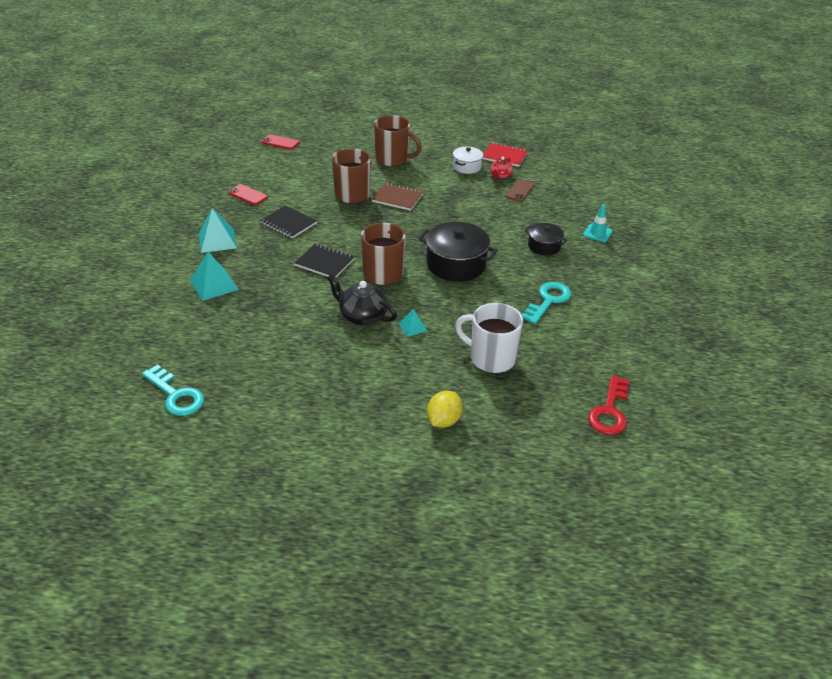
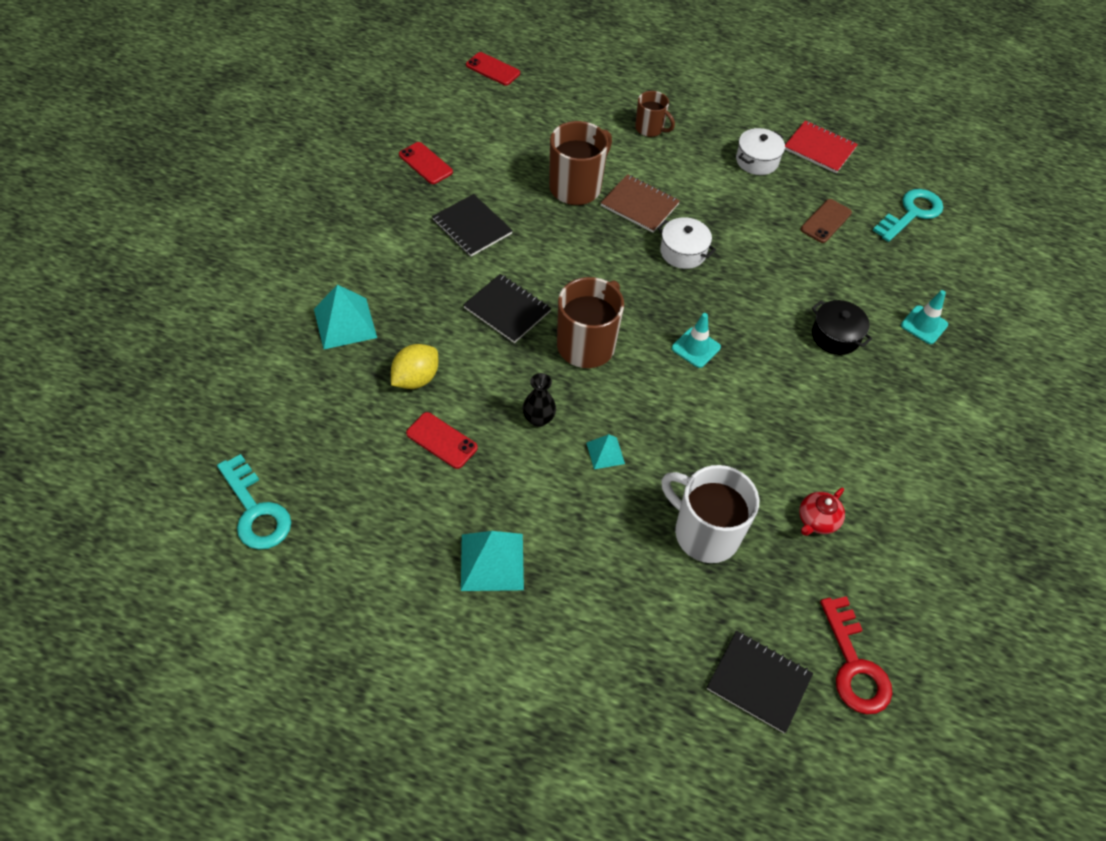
camera: 10 degrees right, 15 degrees up
(217, 240) = (366, 242): turquoise pyramid -> turquoise pyramid (492, 562)
(299, 337) = (442, 440): none -> red phone
(362, 316) = (538, 419): black teapot -> black vase
(393, 159) = (650, 128): brown mug -> brown mug, size x0.58
(433, 218) = (683, 252): none -> white pot
(443, 420) = (610, 631): yellow lemon -> yellow lemon (416, 379)
(456, 264) = (696, 348): black pot -> turquoise traffic cone
(500, 176) = (803, 187): red teapot -> red teapot (817, 520)
(548, 301) = (815, 442): turquoise key -> turquoise key (911, 213)
(550, 430) = (758, 682): none -> black notebook
(609, 411) = (854, 665): red key -> red key turned 45 degrees counterclockwise

